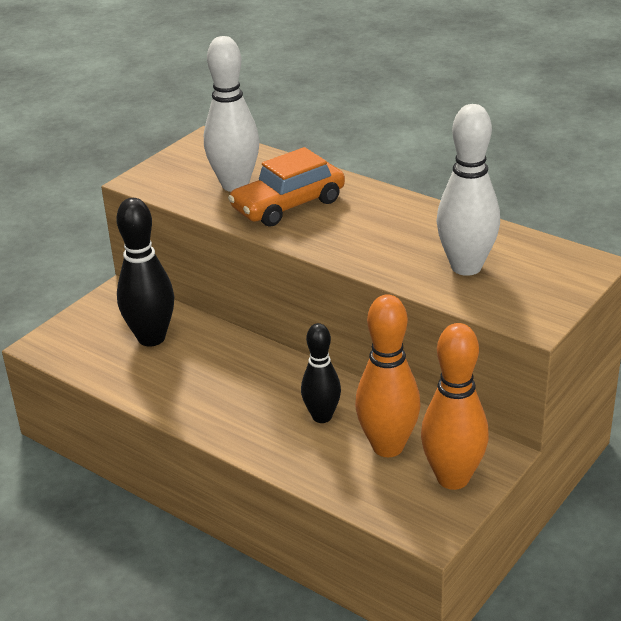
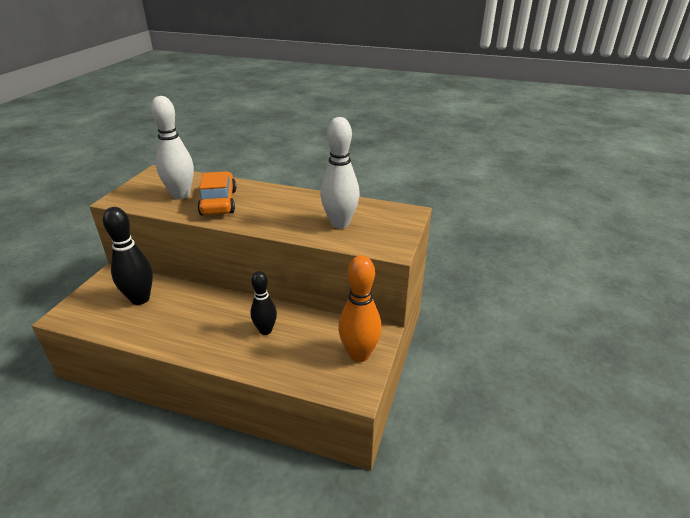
camera: 20 degrees left, 0 degrees up
(288, 205) = (218, 202): orange car -> orange car turned 135 degrees clockwise
(388, 447) = (313, 342): orange bowling pin -> none

